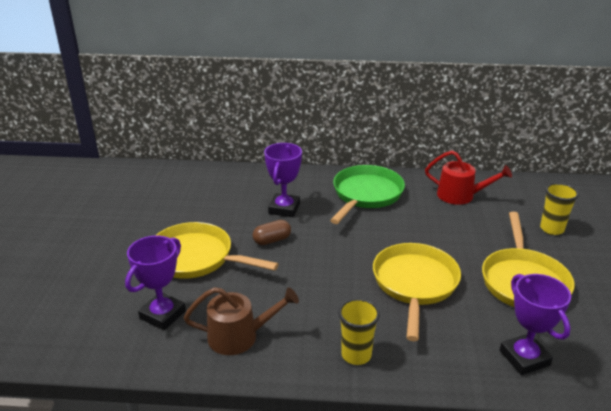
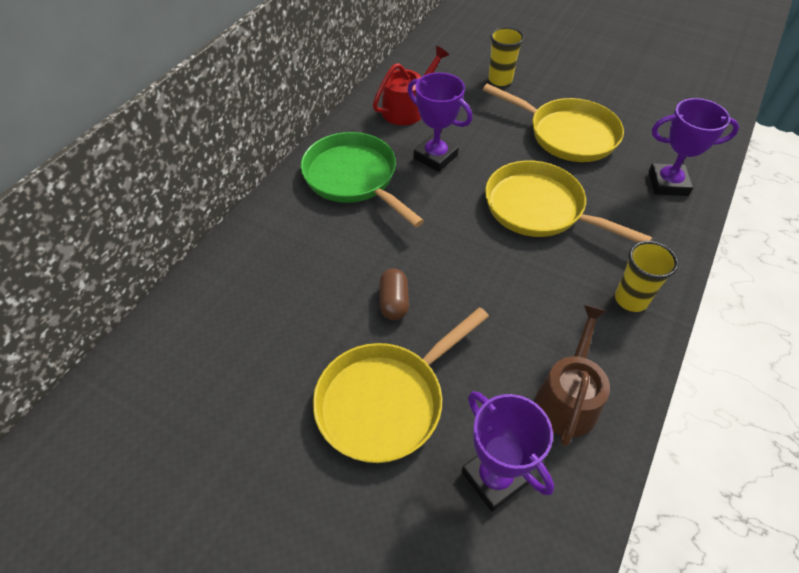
camera: 65 degrees left, 20 degrees up
(284, 208) = (330, 265): purple trophy -> purple trophy (435, 157)

